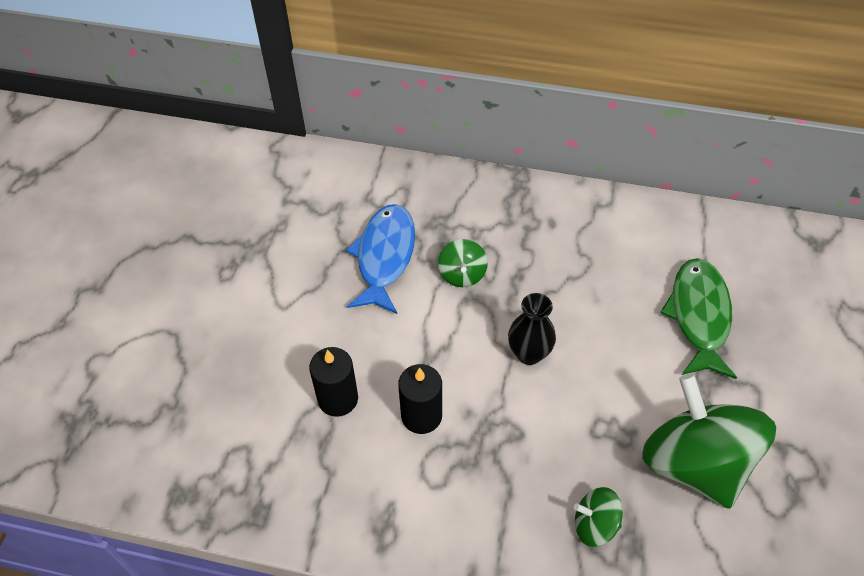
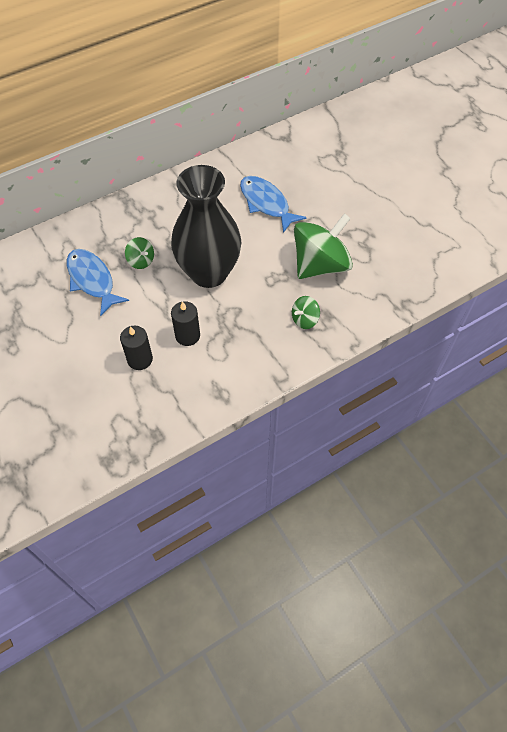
camera: 45 degrees left, 5 degrees up
(529, 353) = (209, 273): black vase -> black vase, size x2.37
(695, 463) = (320, 265): green spinning top -> green spinning top turned 120 degrees clockwise
(699, 316) = (266, 203): green fish -> blue fish

